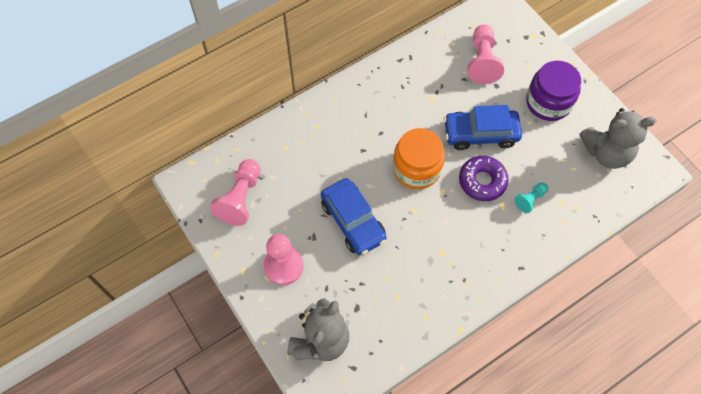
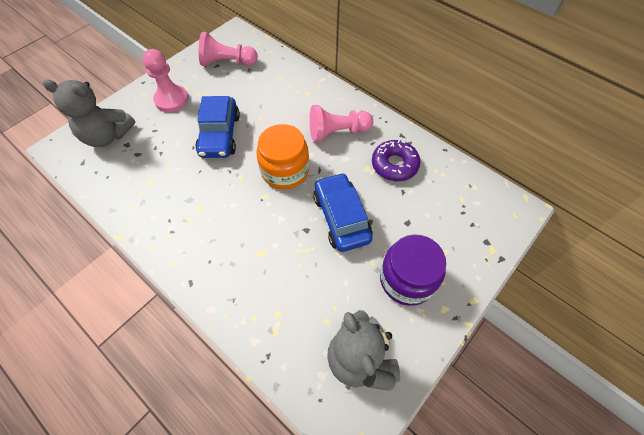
camera: 75 degrees right, 5 degrees down
(353, 221) = (220, 135): blue car -> blue car turned 45 degrees counterclockwise
(482, 61) = (432, 204): pink pawn -> pink pawn (337, 132)
(482, 181) = (285, 228): purple donut -> purple donut (394, 165)
(530, 199) = (274, 279): turquoise pawn -> none

